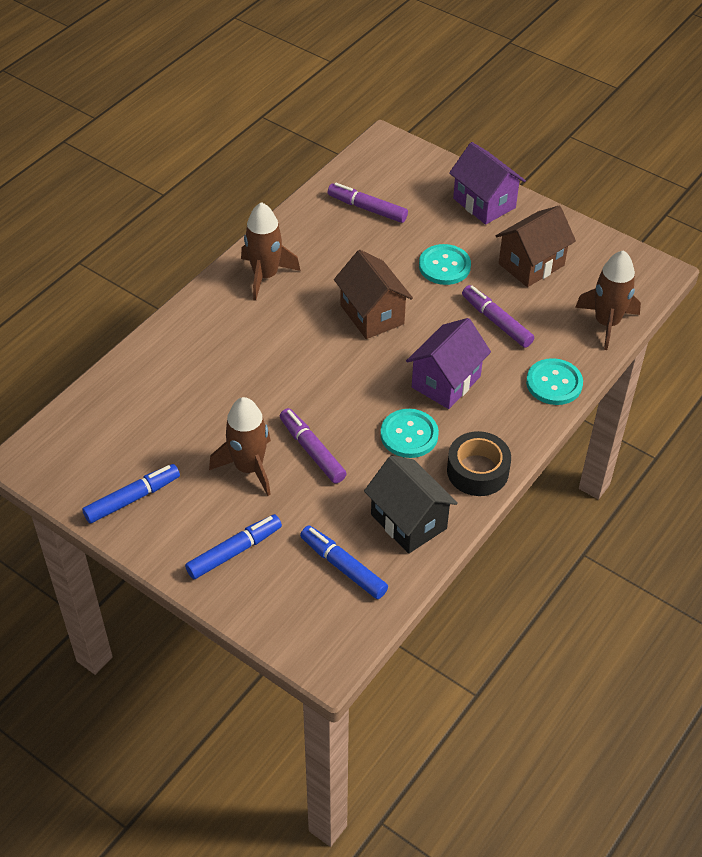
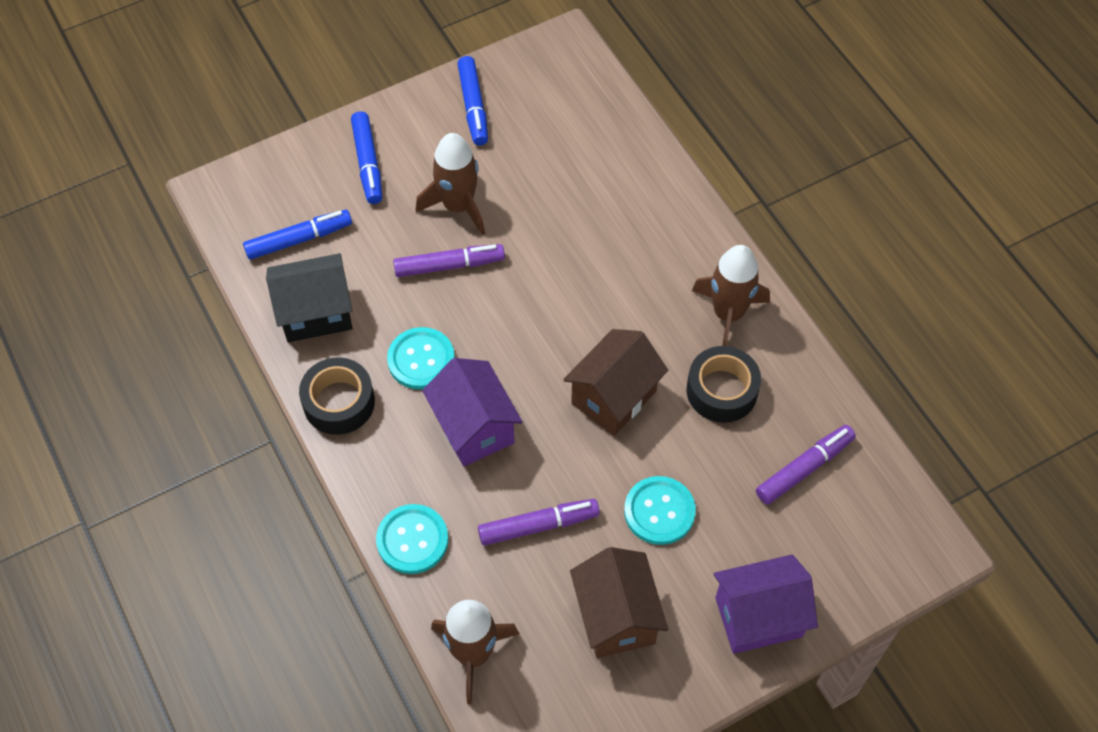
camera: 115 degrees right, 10 degrees up
(332, 262) = (722, 390): none -> black tape
(372, 315) = (614, 397): brown house -> brown house turned 45 degrees counterclockwise

